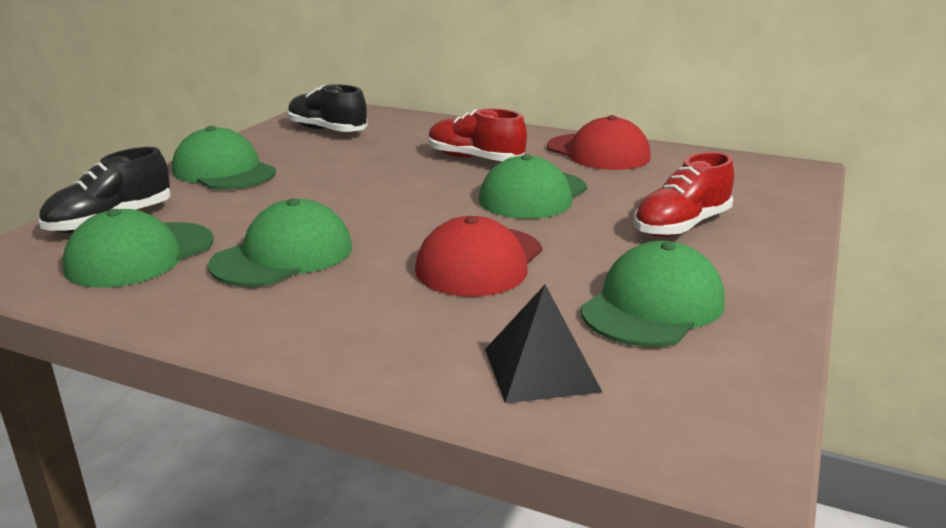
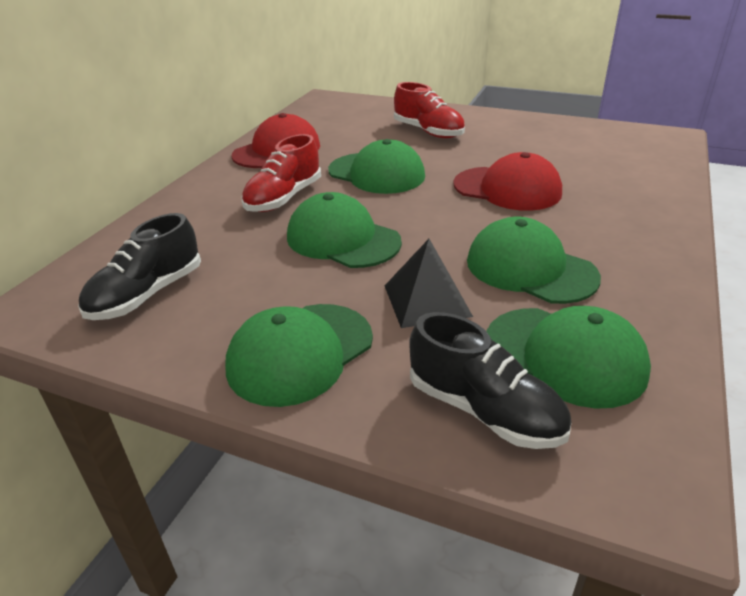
camera: 90 degrees left, 10 degrees up
(541, 369) = (632, 170): black pyramid -> black pyramid (427, 300)
(653, 306) = (543, 143): green cap -> green cap (342, 239)

